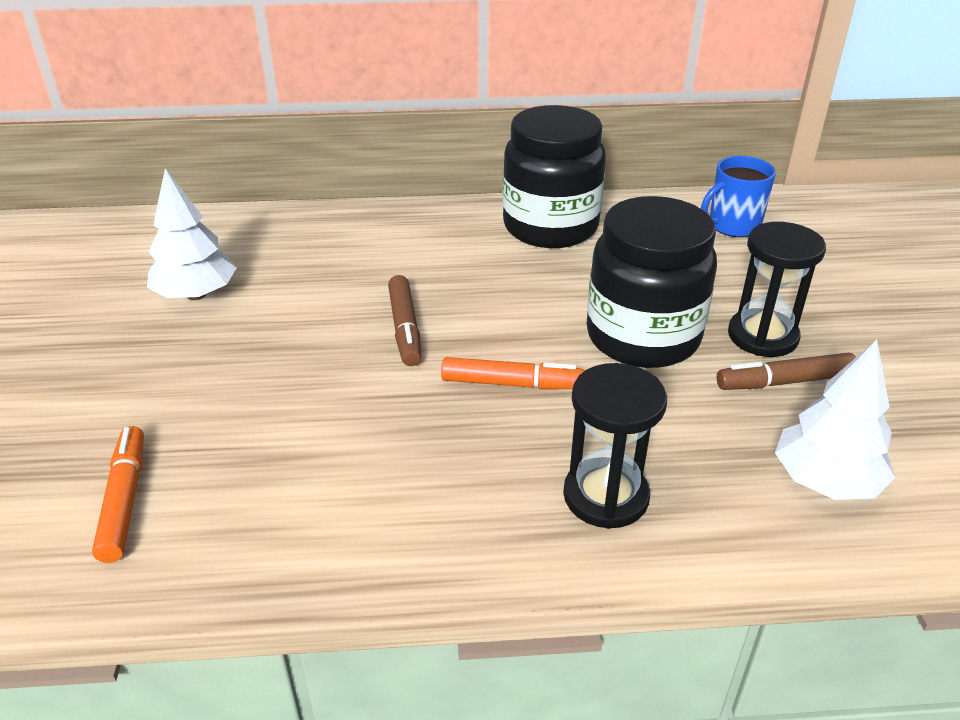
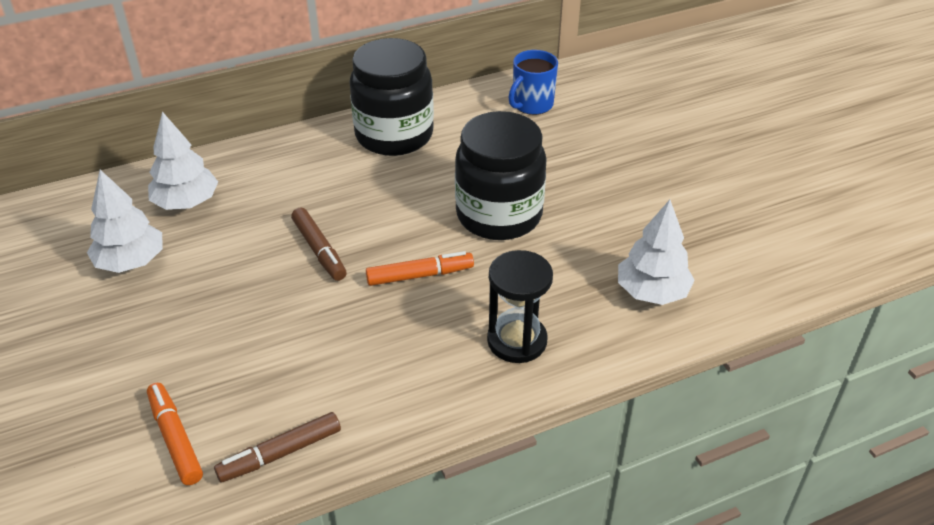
camera: 20 degrees left, 5 degrees up
(287, 249) = (186, 203): none -> white tree
(762, 336) = (581, 194): black hourglass -> none
(784, 382) = (606, 227): brown marker -> brown marker (280, 454)

